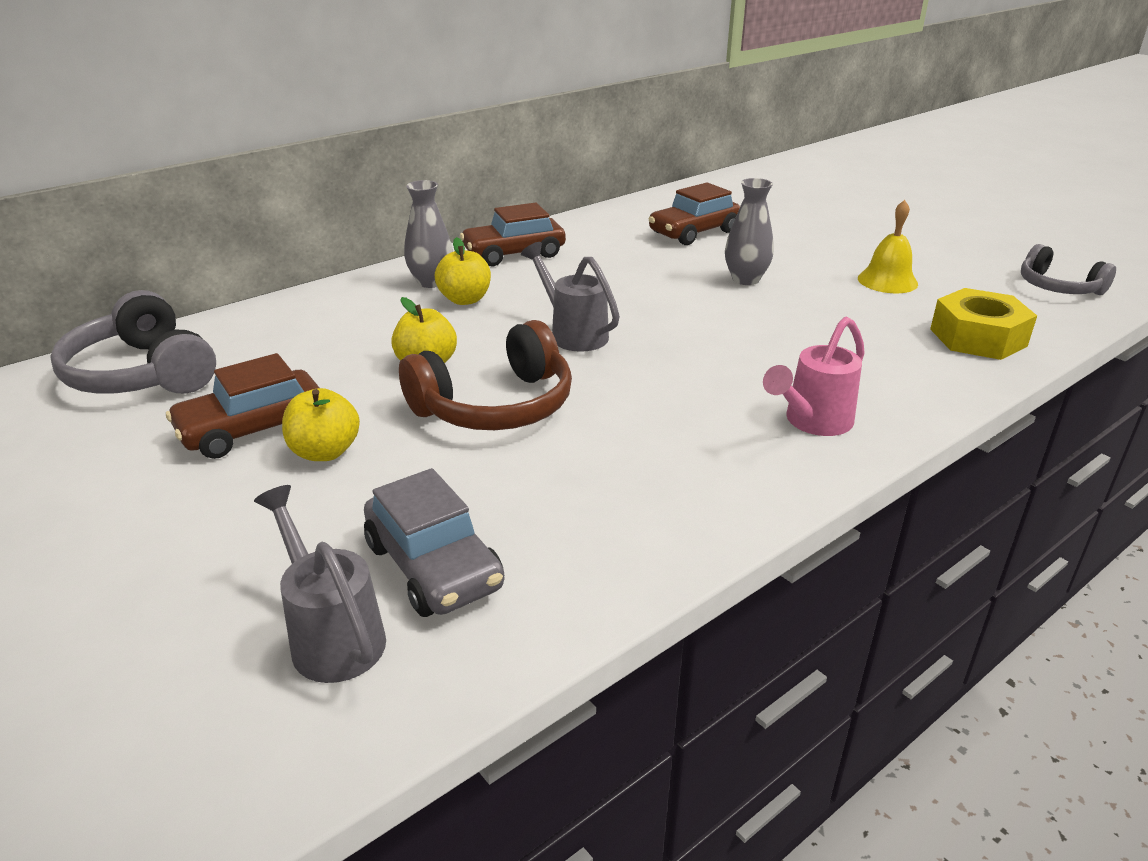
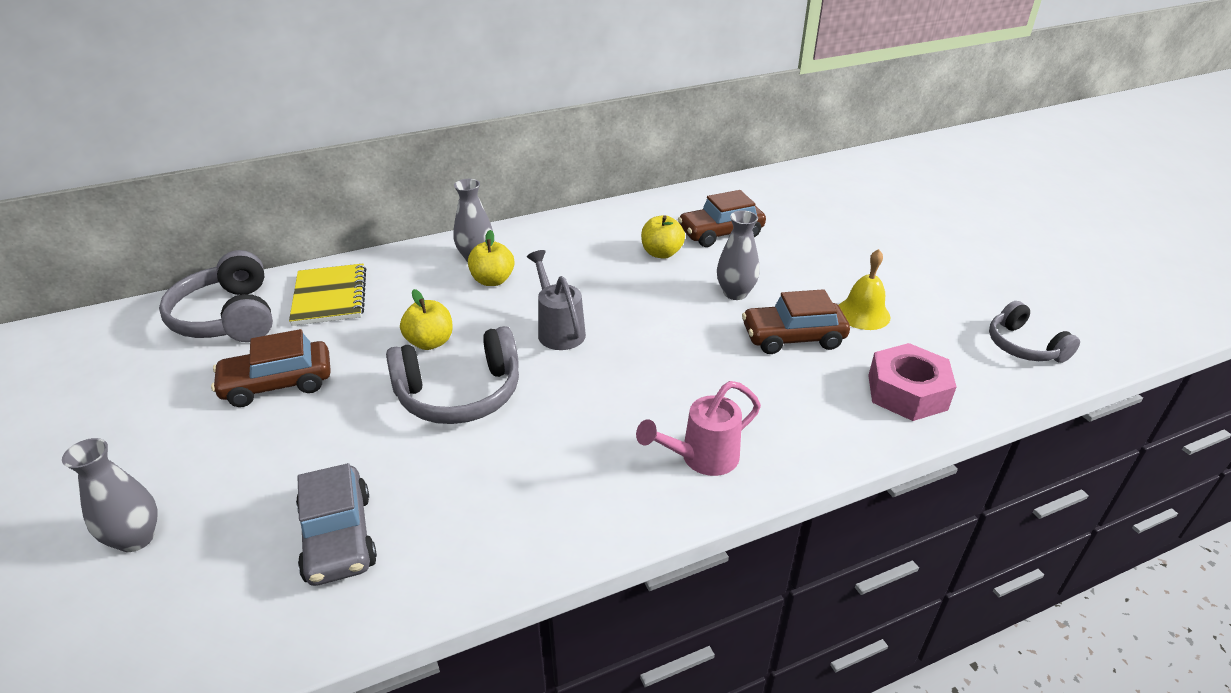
camera: 15 degrees right, 5 degrees up
(149, 617) = (136, 538): none -> grey vase
(269, 338) = (330, 297): none -> yellow notebook
(325, 452) = (316, 415): yellow apple -> yellow apple (661, 253)
(331, 634) = (242, 581): grey watering can -> none
(495, 406) = (460, 394): brown headphones -> grey headphones
(514, 254) = (556, 236): brown car -> brown car (793, 337)
(977, 337) = (907, 392): yellow nut -> pink nut

